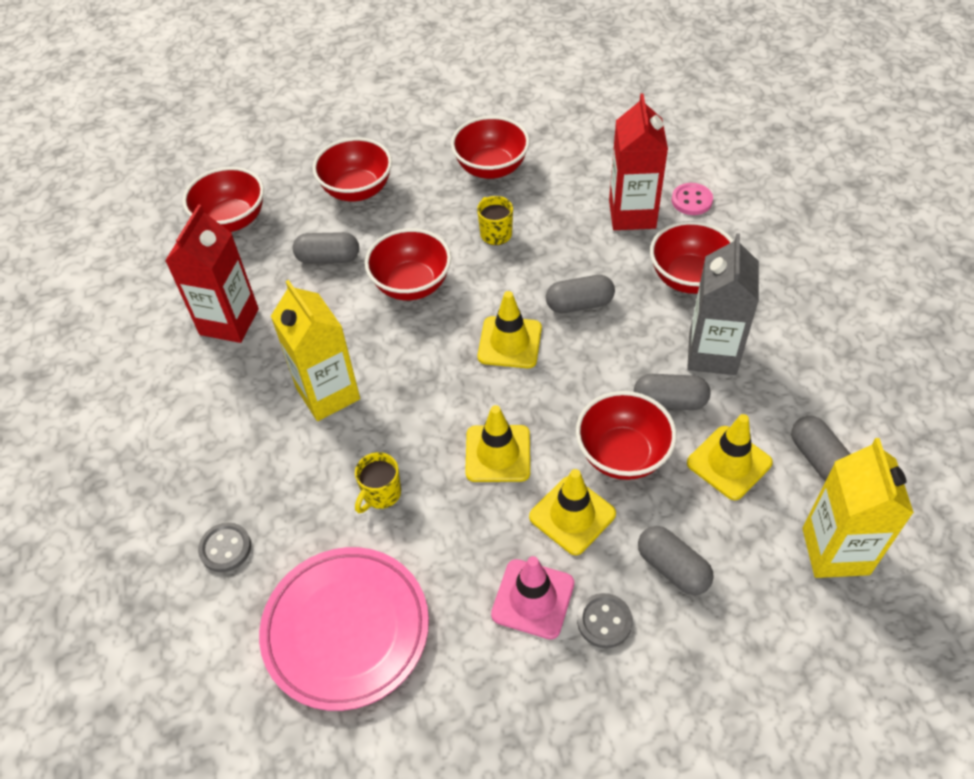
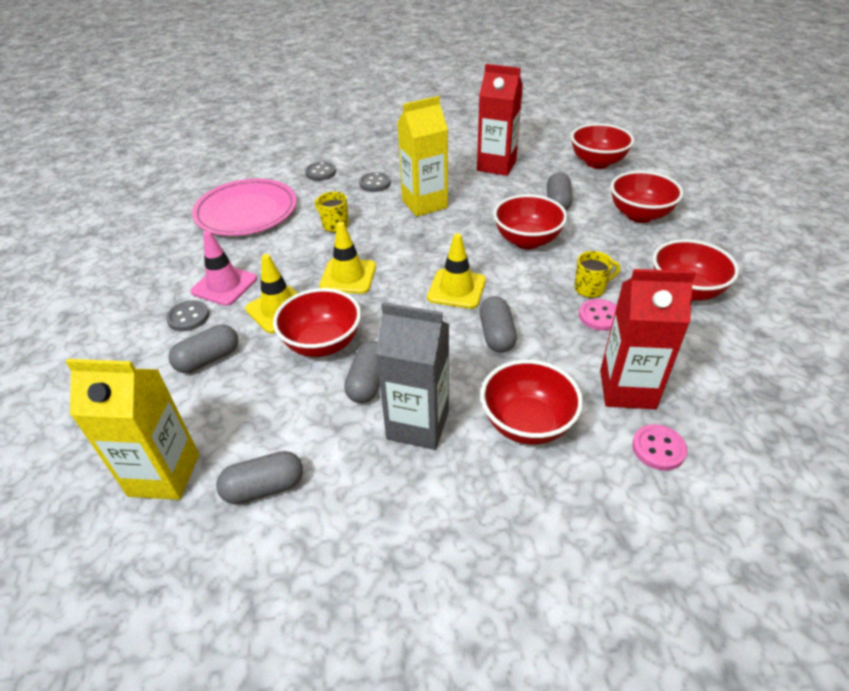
camera: 95 degrees right, 10 degrees down
(267, 463) = (375, 183): none -> grey button
(538, 228) = (599, 316): none -> pink button
(729, 463) = (287, 413): yellow traffic cone -> none

